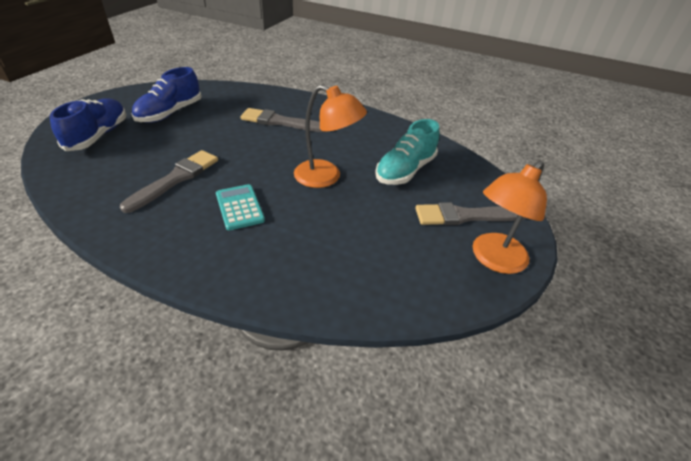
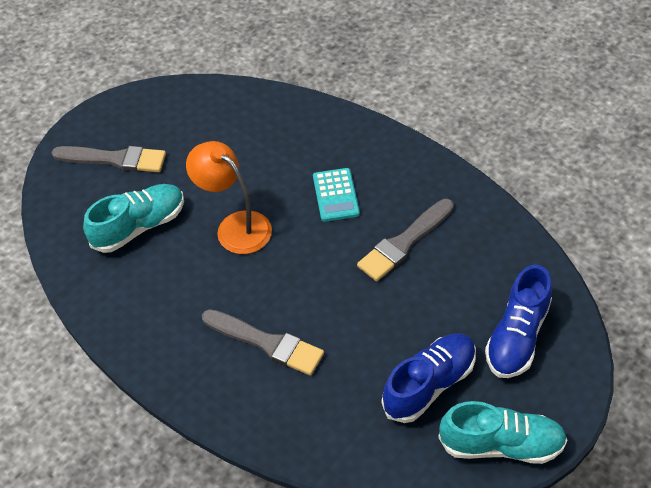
camera: 160 degrees left, 10 degrees up
(131, 96) = (501, 444): none -> turquoise shoe
(493, 259) = (123, 115): orange lamp -> none

